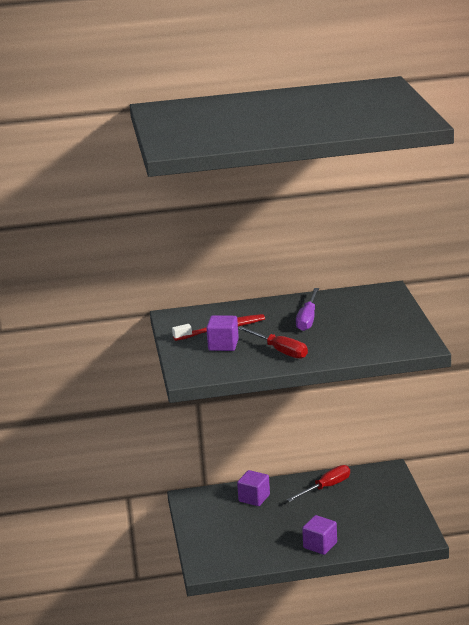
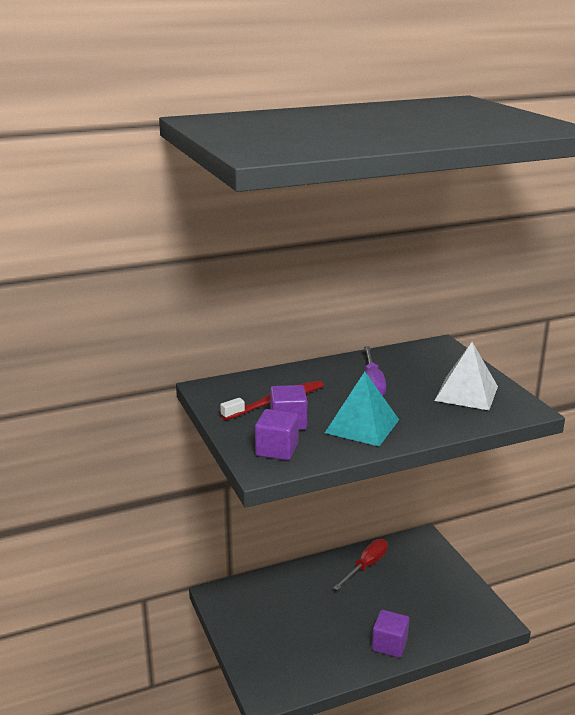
camera: 15 degrees left, 0 degrees up
(254, 498) = (292, 588): purple cube -> purple cube (277, 450)
(279, 351) = (362, 426): red screwdriver -> turquoise pyramid
(381, 330) = (466, 393): none -> white pyramid

